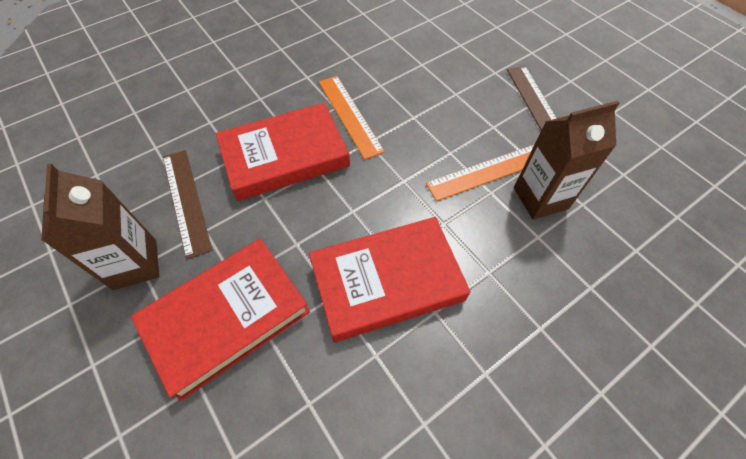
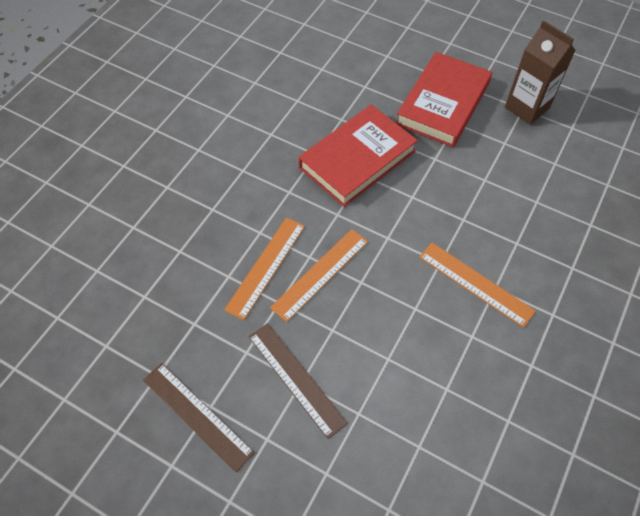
camera: 155 degrees right, 0 degrees up
(186, 201) = (538, 155): brown ruler -> brown ruler (197, 415)
(285, 156) = (499, 219): red book -> none
(540, 198) = (266, 267): brown carton -> orange ruler

